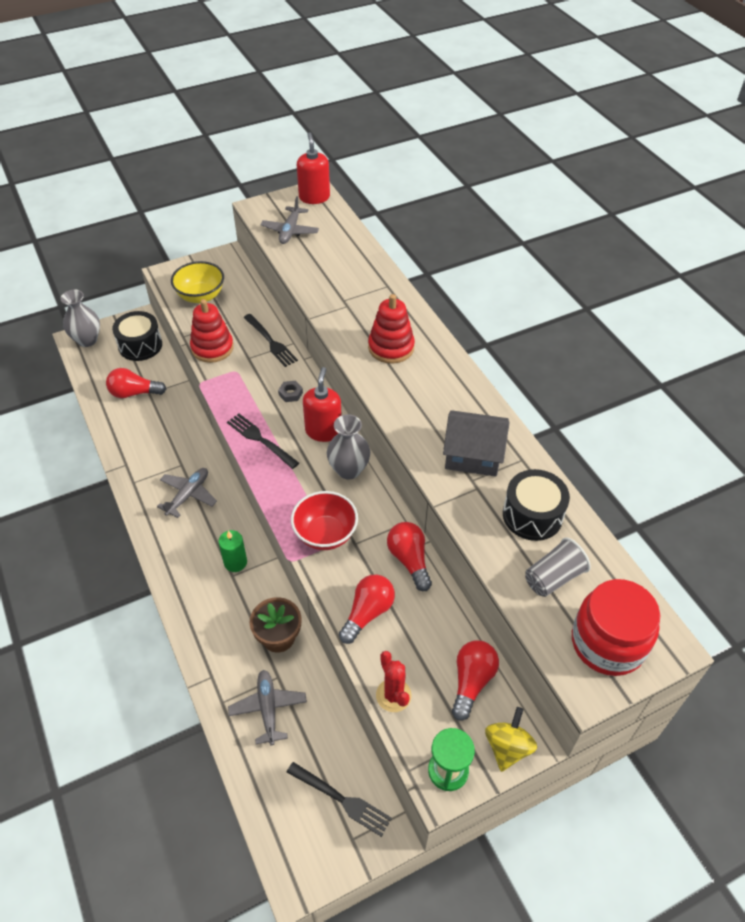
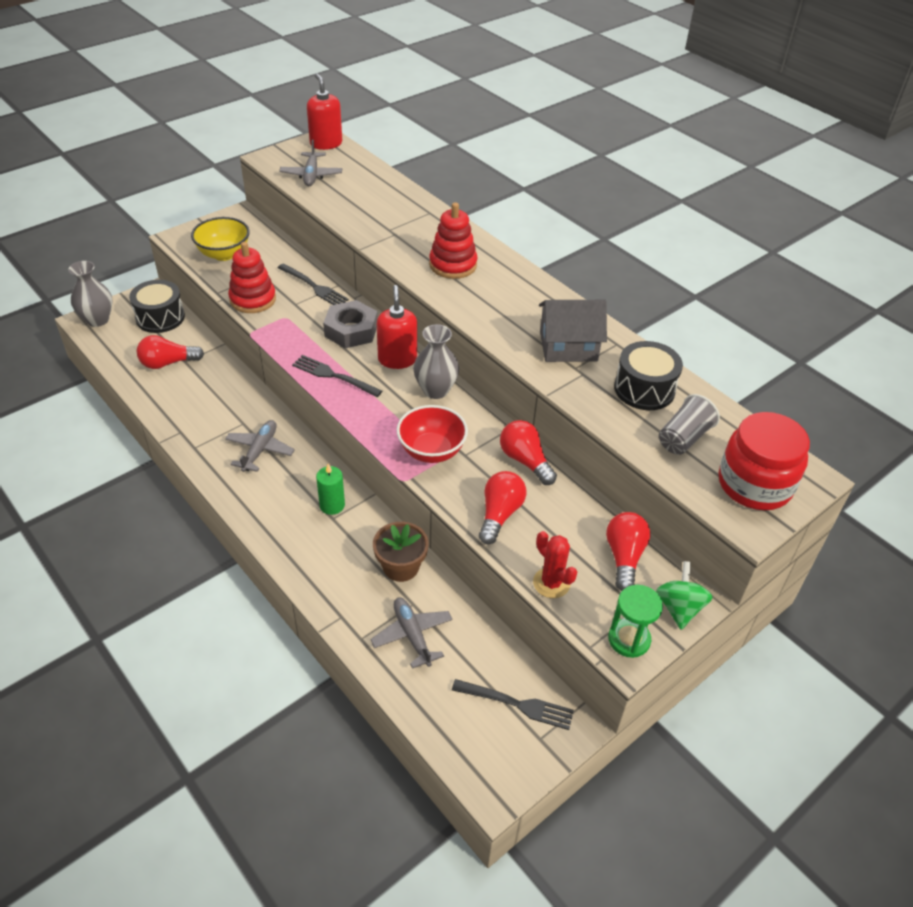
camera: 15 degrees left, 5 degrees down
(290, 393) = (351, 330): grey nut -> grey nut, size x2.15
(507, 747) = (679, 608): yellow spinning top -> green spinning top

